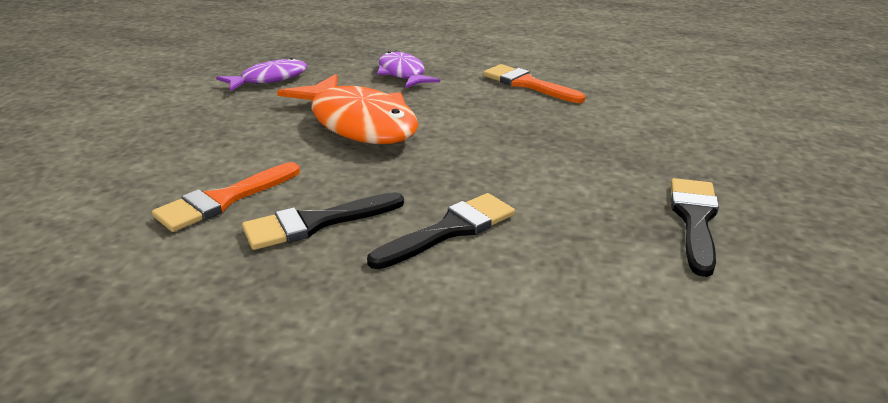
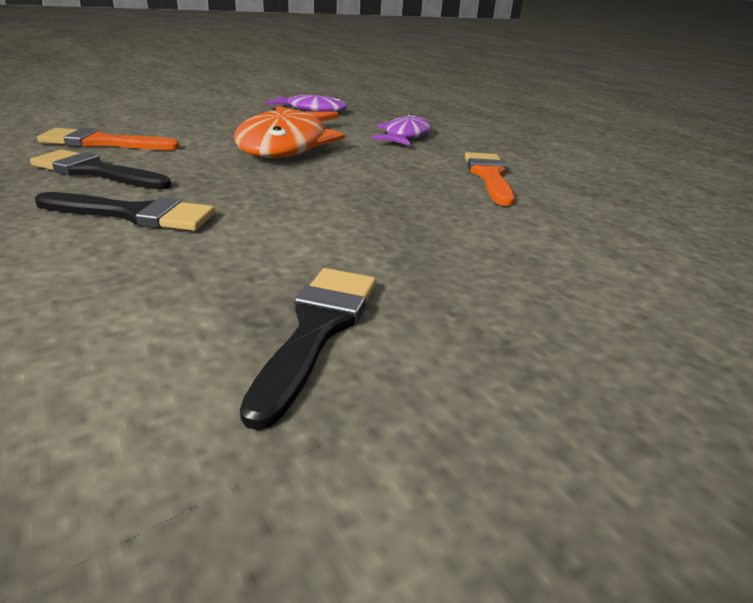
camera: 45 degrees right, 0 degrees up
(695, 220) = (317, 329): black brush -> black brush turned 45 degrees counterclockwise

